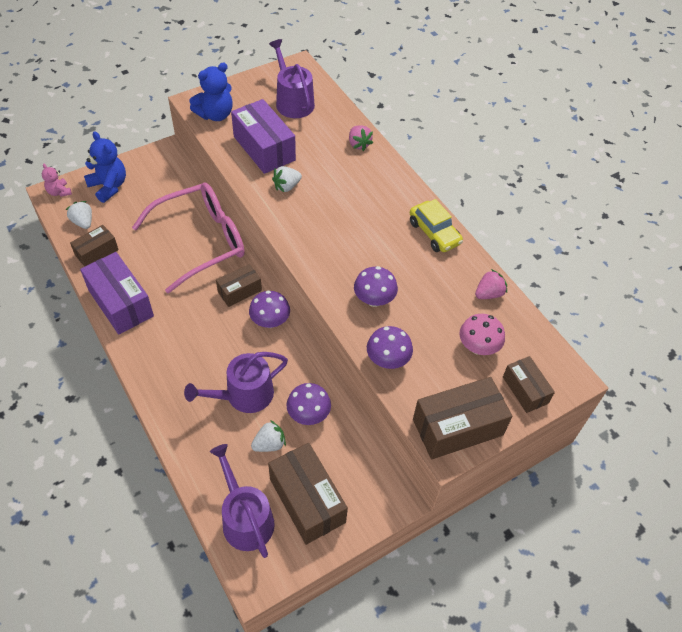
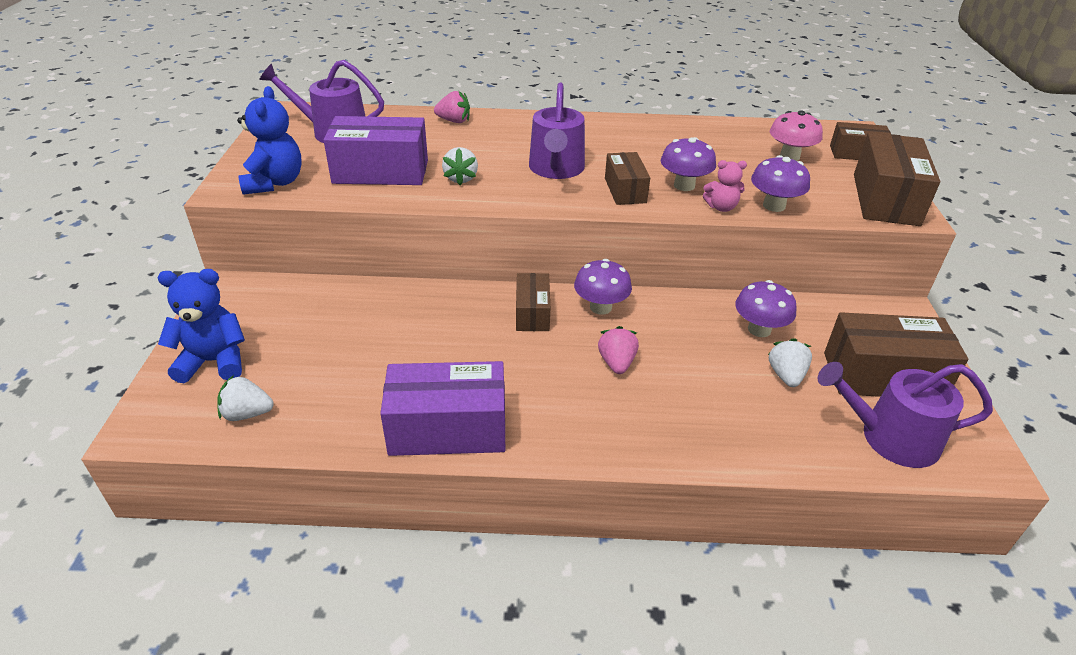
camera: 55 degrees left, 15 degrees down
(59, 192) = (150, 419): pink teddy bear -> pink teddy bear (721, 207)
(96, 252) = (324, 420): brown box -> brown box (625, 190)
(200, 241) = (418, 315): pink glasses -> none
(244, 395) = (698, 369): purple watering can -> purple watering can (556, 169)
(434, 233) = (624, 127): yellow car -> none
(488, 294) = (726, 130): pink strawberry -> pink strawberry (616, 363)

